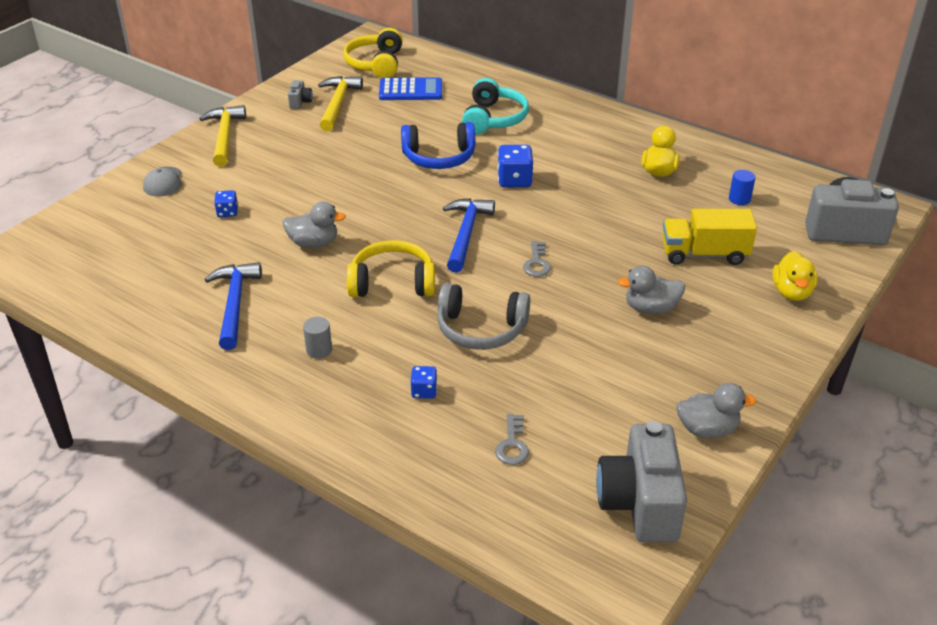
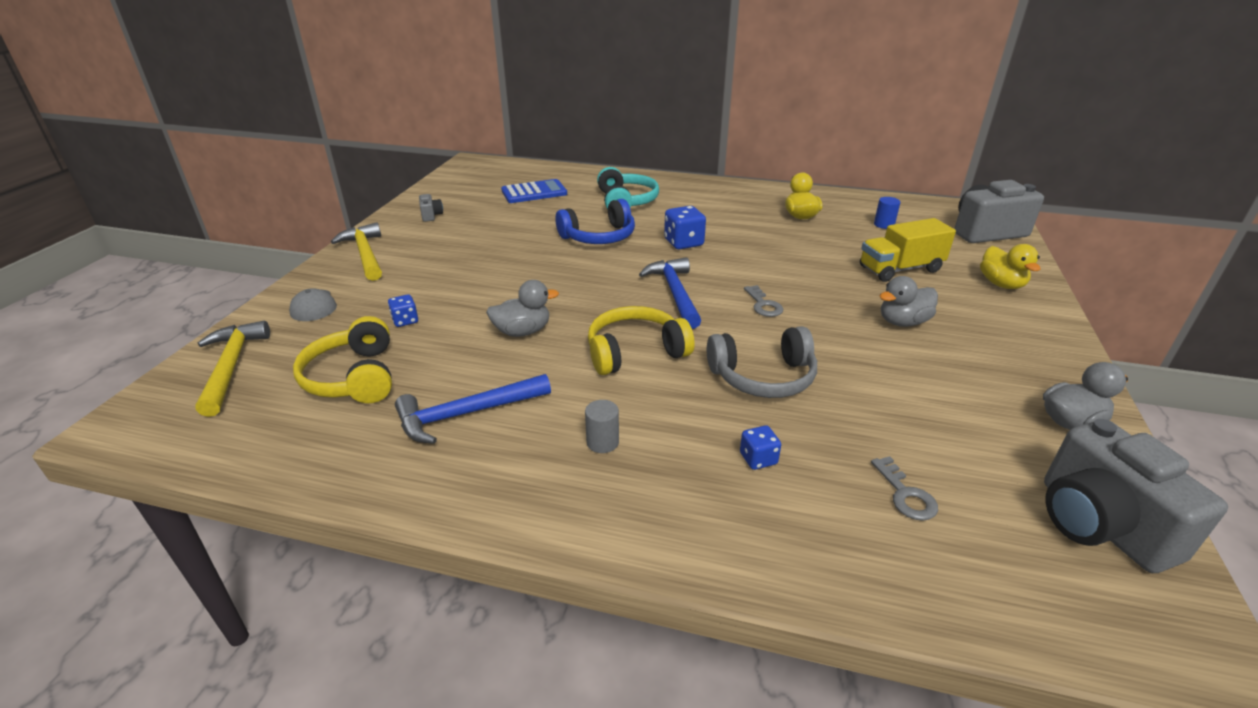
camera: 20 degrees left, 5 degrees down
(235, 304) = (466, 414): blue hammer -> blue hammer turned 90 degrees counterclockwise
(338, 104) = (470, 211): yellow hammer -> yellow hammer (231, 367)
(375, 64) = (487, 179): yellow headphones -> yellow headphones (353, 377)

